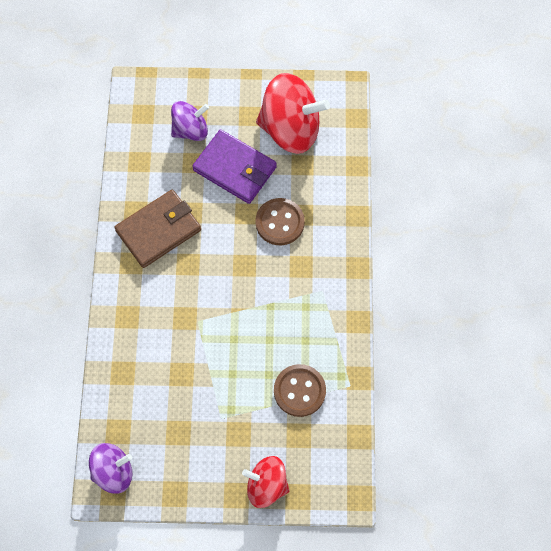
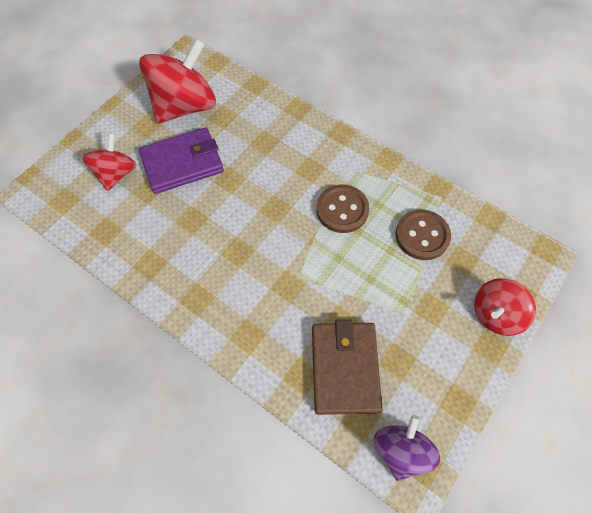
camera: 55 degrees left, 5 degrees down
(158, 230) = (186, 255): brown wallet -> brown wallet (345, 368)
(190, 130) = (116, 174): purple spinning top -> red spinning top
(280, 222) = (259, 160): brown button -> brown button (342, 210)

